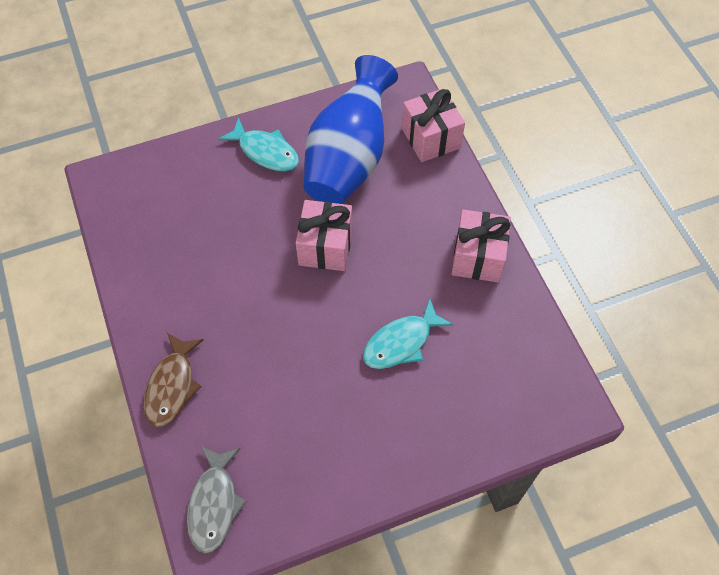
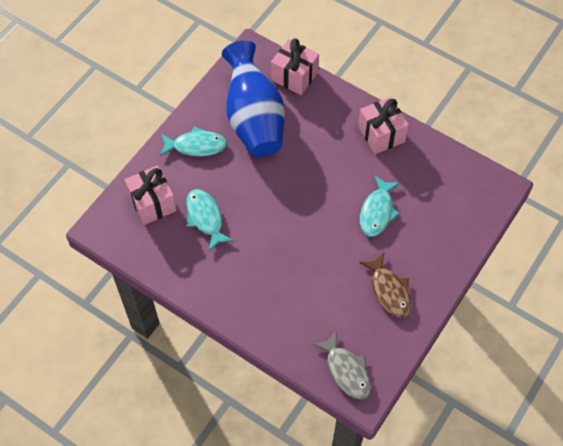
camera: 35 degrees left, 0 degrees up
(172, 386) = (263, 323): brown fish -> brown fish (389, 291)
(210, 232) = (205, 218): none -> turquoise fish
(325, 247) = (286, 183): pink gift -> pink gift (152, 203)

